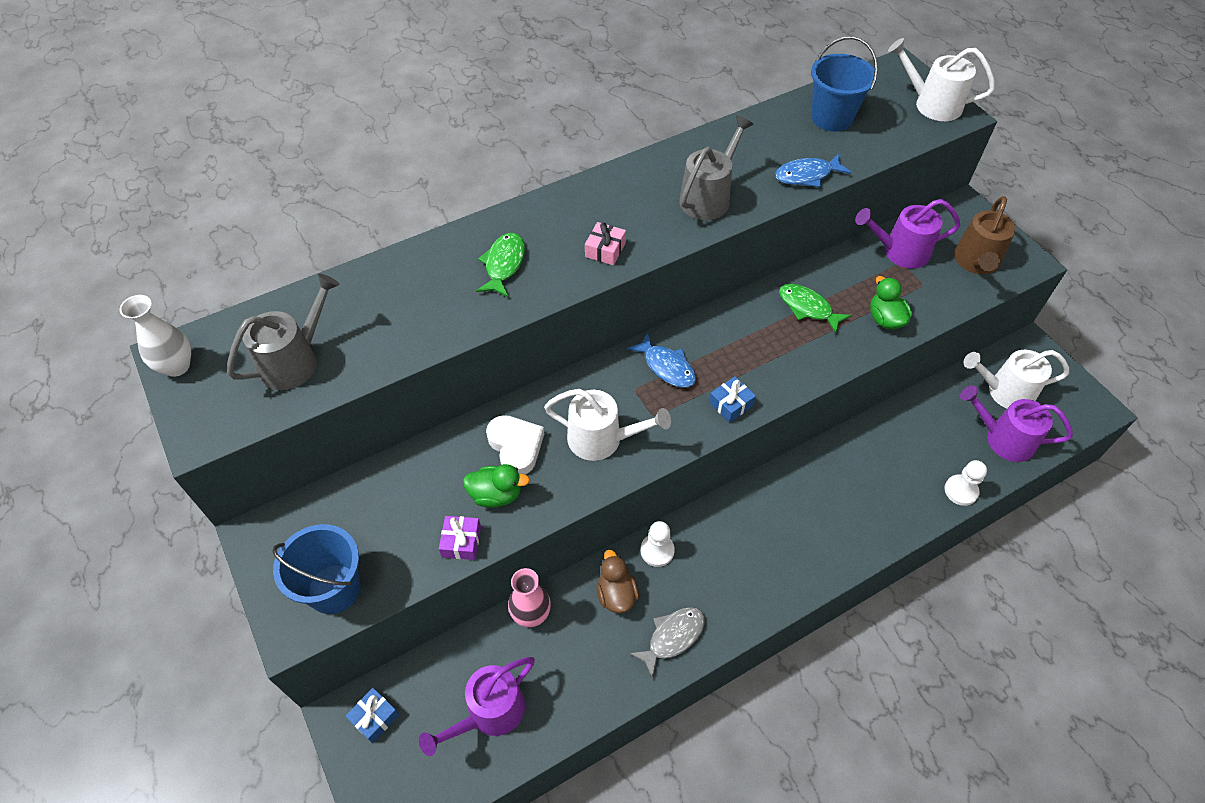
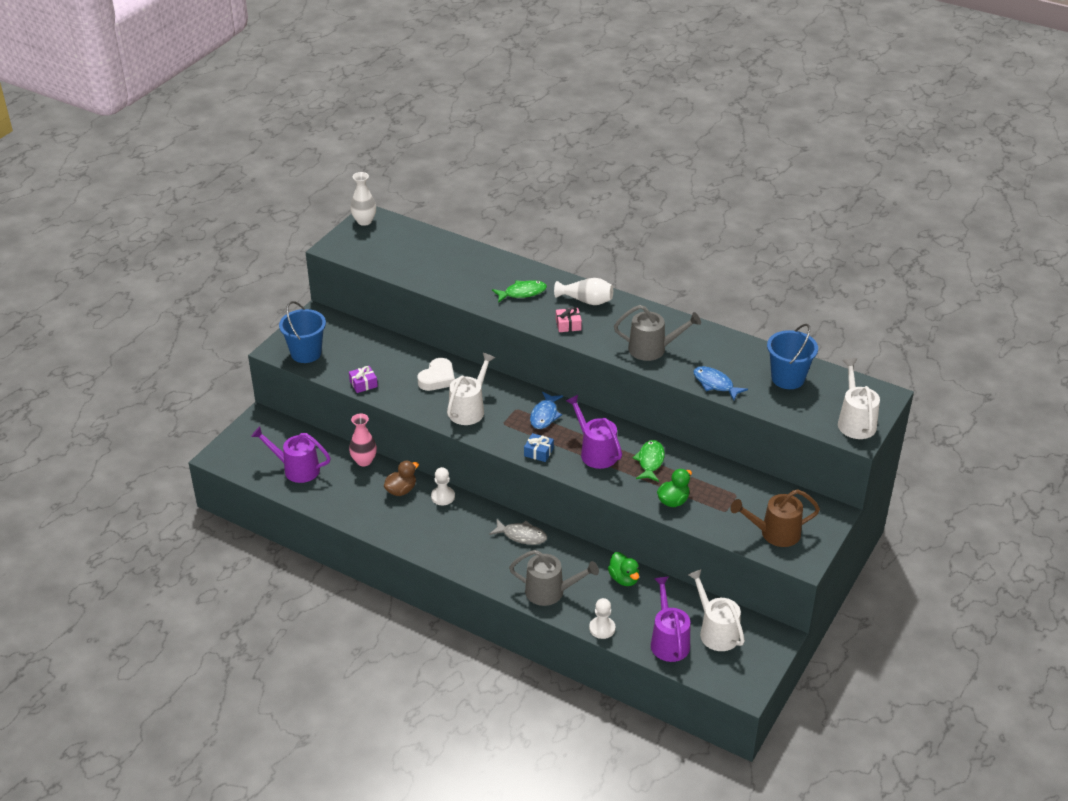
camera: 60 degrees right, 15 degrees down
(295, 360) = (398, 254): grey watering can -> grey watering can (550, 592)
(374, 717) = (267, 429): blue gift -> none
(496, 495) = (401, 384): green duck -> green duck (624, 579)
(570, 212) = (586, 301): none -> white vase
(602, 439) = (469, 409): white watering can -> white watering can turned 135 degrees counterclockwise
(672, 637) = (390, 524): grey fish -> grey fish (521, 536)
(899, 252) = (747, 491): purple watering can -> purple watering can (595, 452)

